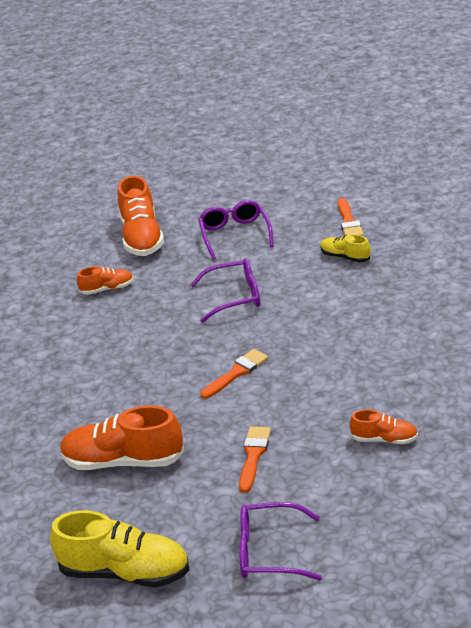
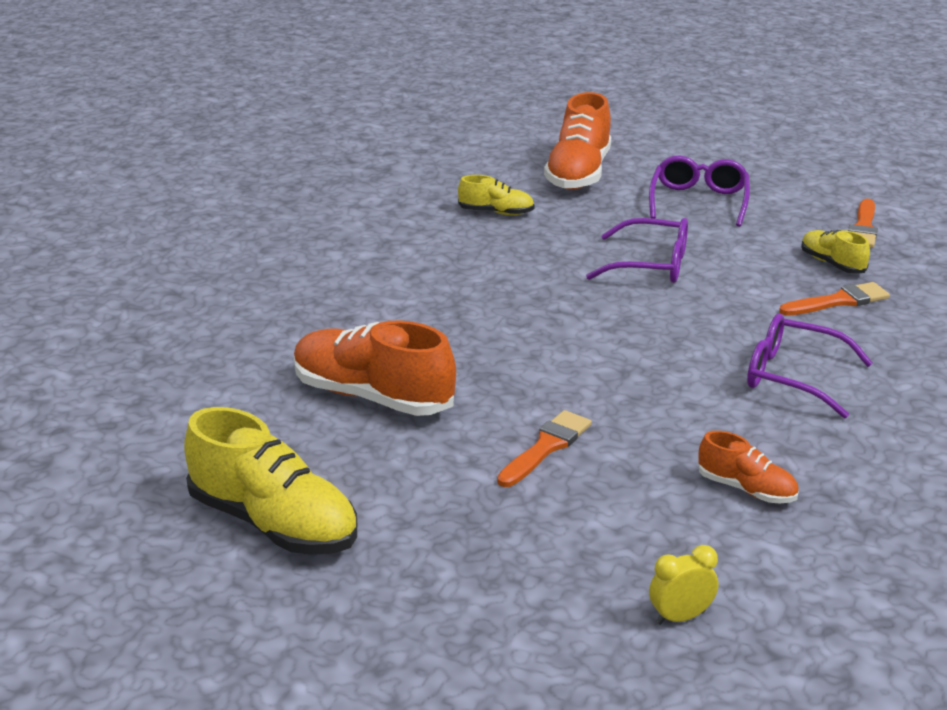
camera: 20 degrees right, 5 degrees down
(107, 289) = (496, 212): orange shoe -> yellow shoe
(236, 373) = (592, 347): orange brush -> orange brush (838, 301)
(269, 552) = (482, 571): purple glasses -> purple glasses (793, 377)
(395, 535) = (680, 617): none -> yellow clock

